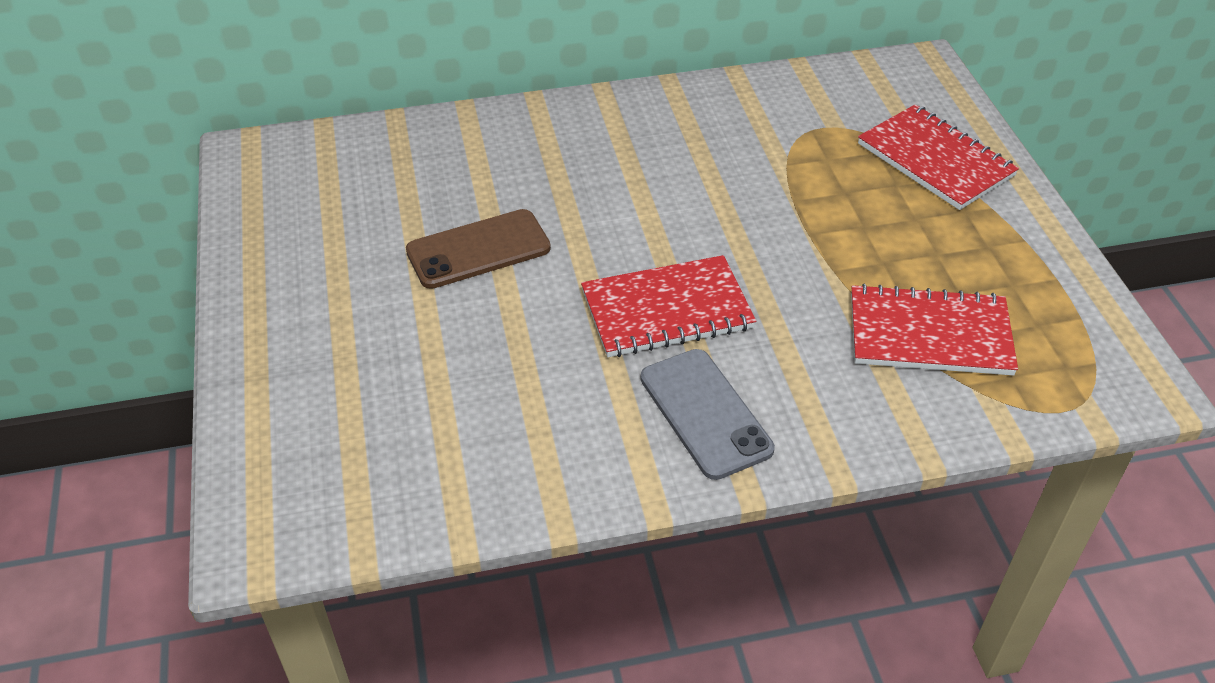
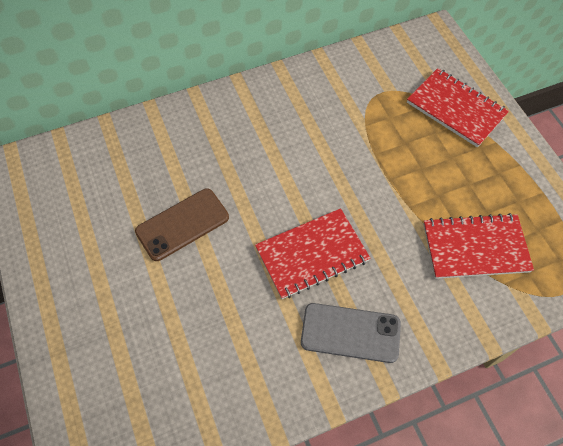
camera: 10 degrees left, 15 degrees up
(705, 413) = (350, 333): grey phone -> grey phone turned 45 degrees counterclockwise

